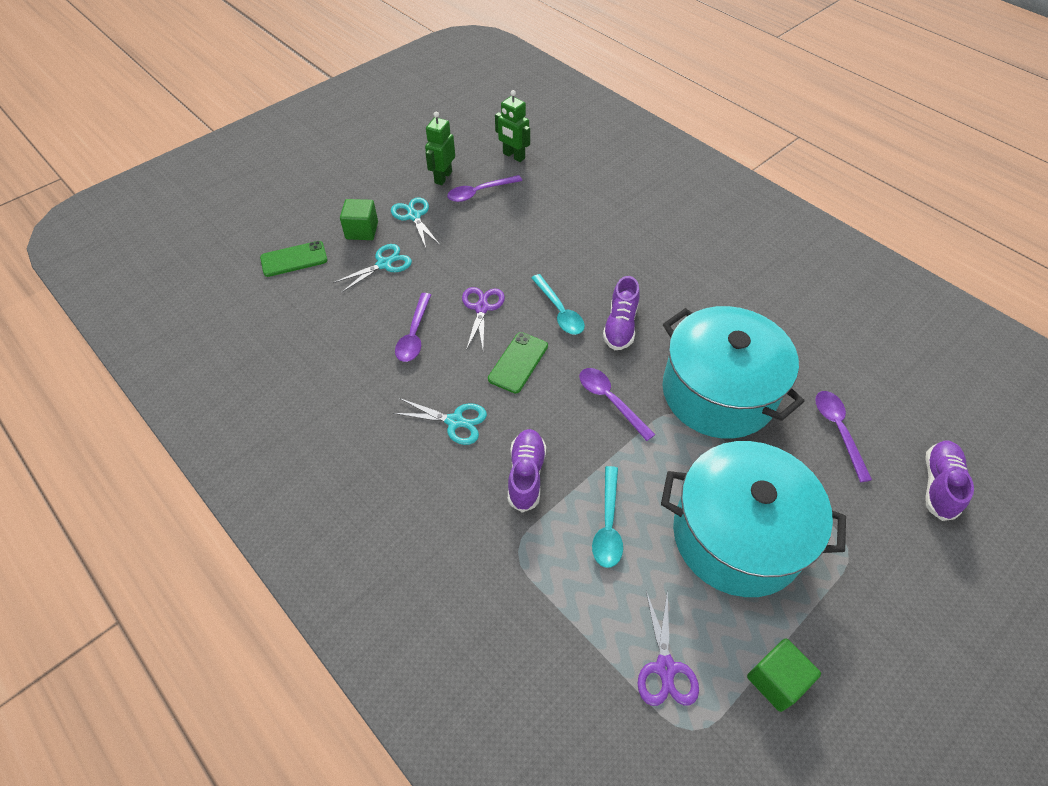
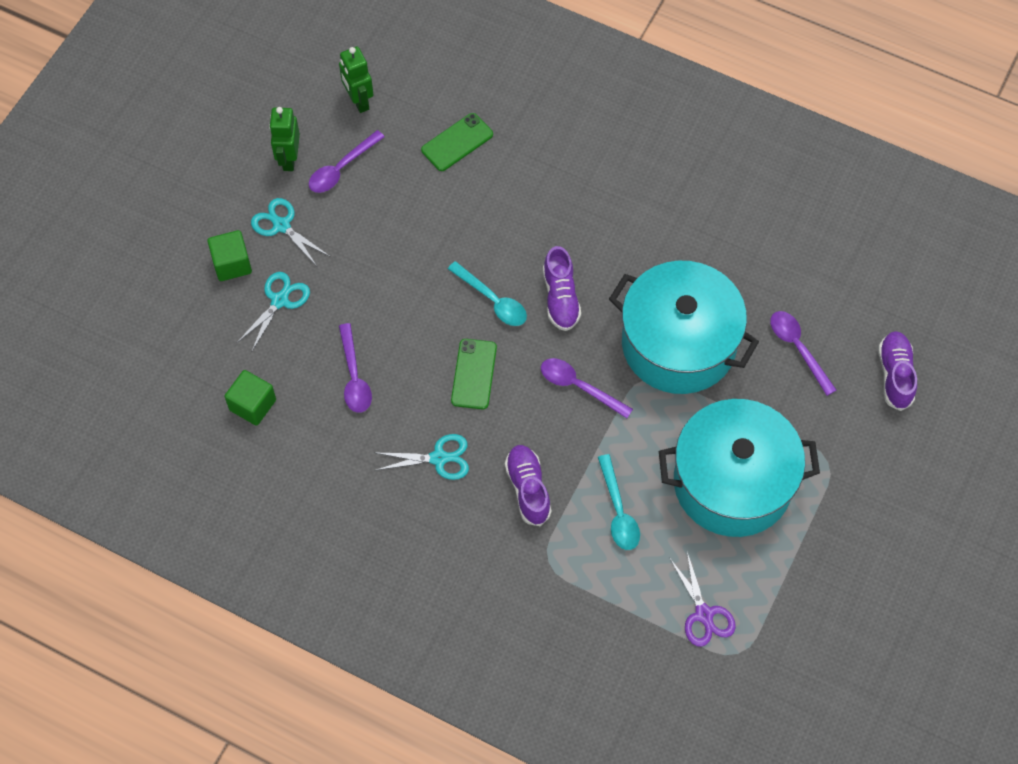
camera: 20 degrees left, 10 degrees up
(294, 259) = (175, 326): green phone -> green phone (457, 142)
(481, 308) = (410, 322): purple scissors -> none
(513, 156) = (358, 101): green robot -> green robot turned 45 degrees clockwise
(776, 680) = (793, 593): green cube -> green cube (252, 405)

